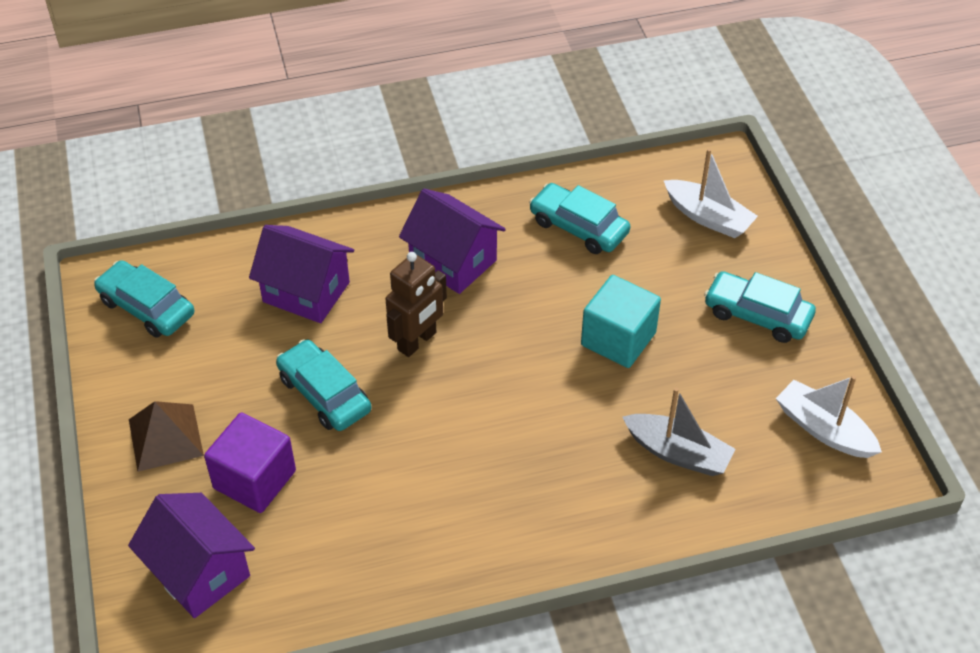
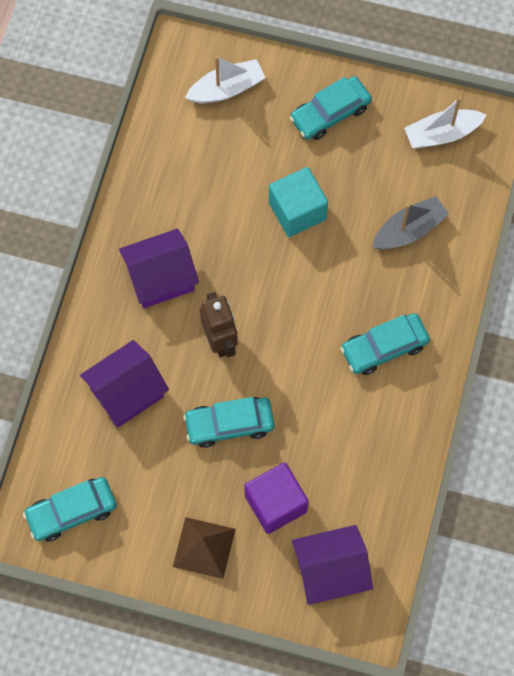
camera: 60 degrees left, 20 degrees up
(578, 227) = (181, 177): turquoise car -> turquoise car (384, 347)

